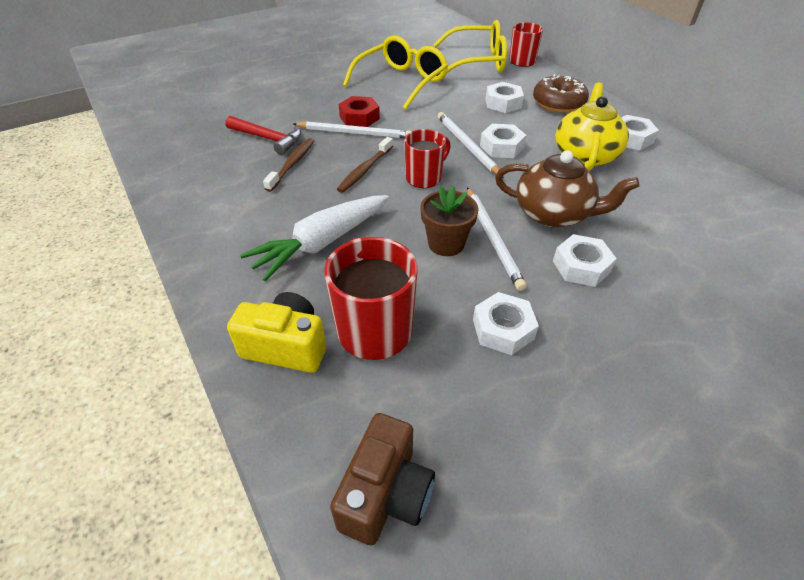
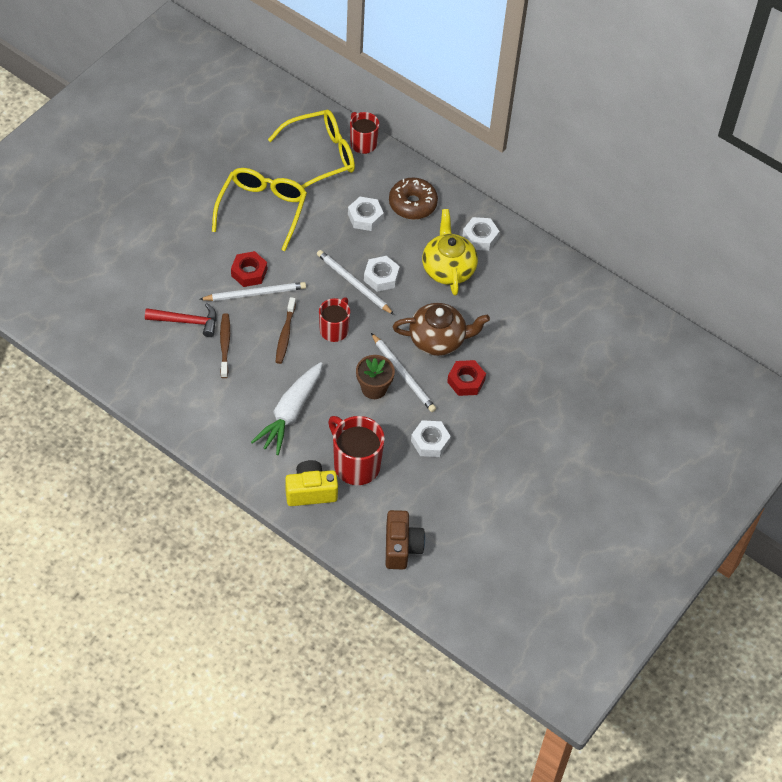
camera: 25 degrees left, 10 degrees up
(581, 266) = (466, 381): white nut -> red nut

